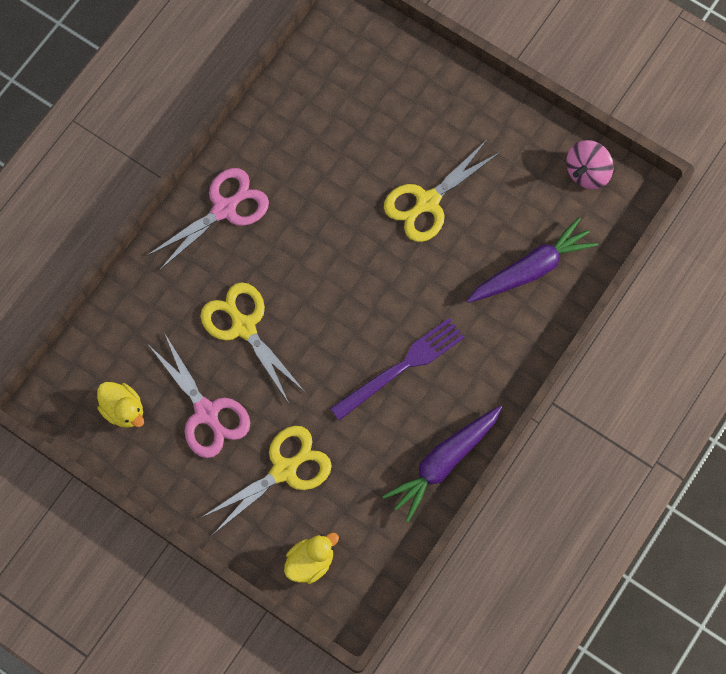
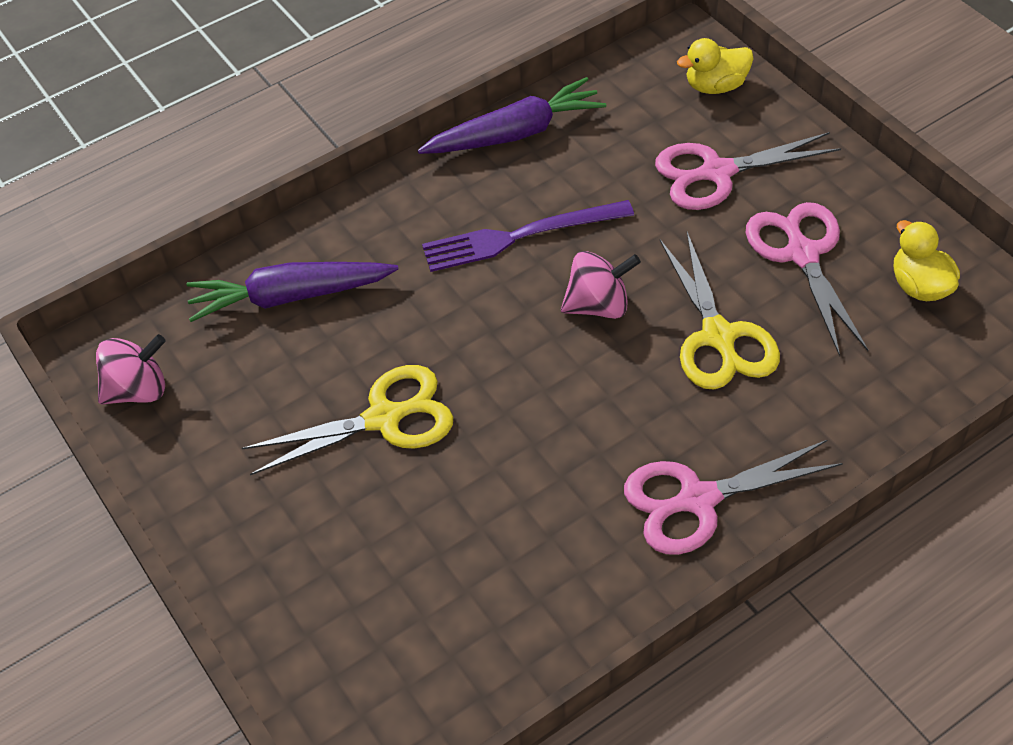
camera: 155 degrees left, 20 degrees down
(284, 470) = (717, 172): yellow scissors -> pink scissors
(328, 326) = (598, 305): none -> pink spinning top

